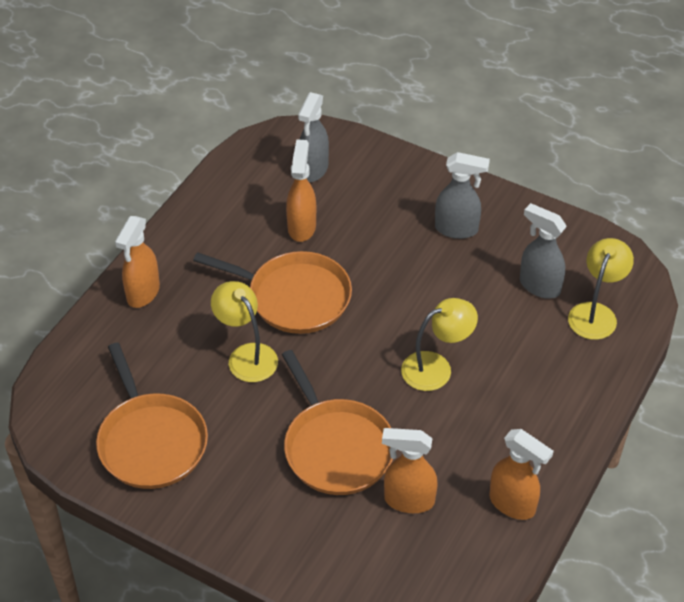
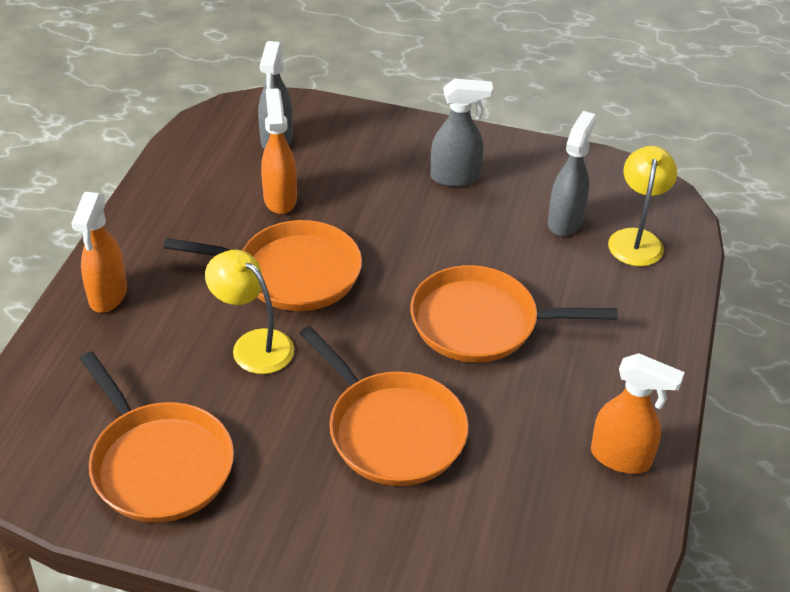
camera: 15 degrees left, 5 degrees down
(408, 500) = (498, 476): orange spray bottle -> none
(436, 367) = (481, 322): yellow lamp -> orange pan
(539, 286) = (565, 221): grey spray bottle -> grey spray bottle turned 90 degrees clockwise

